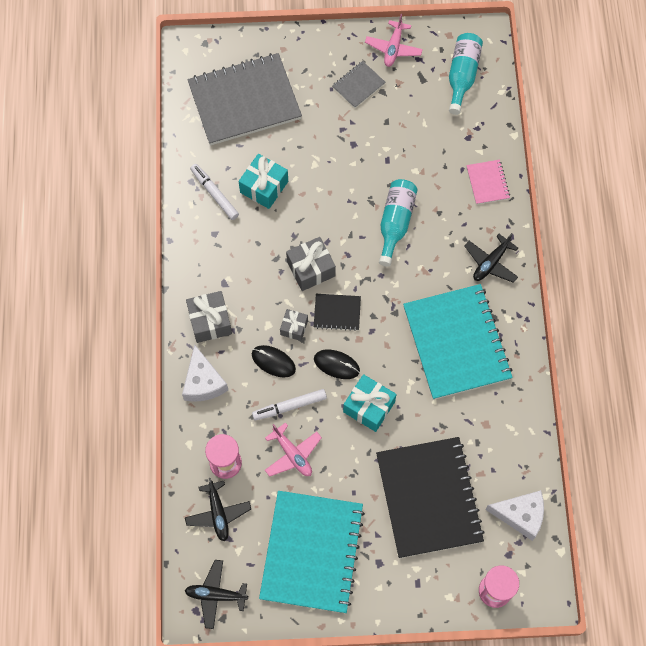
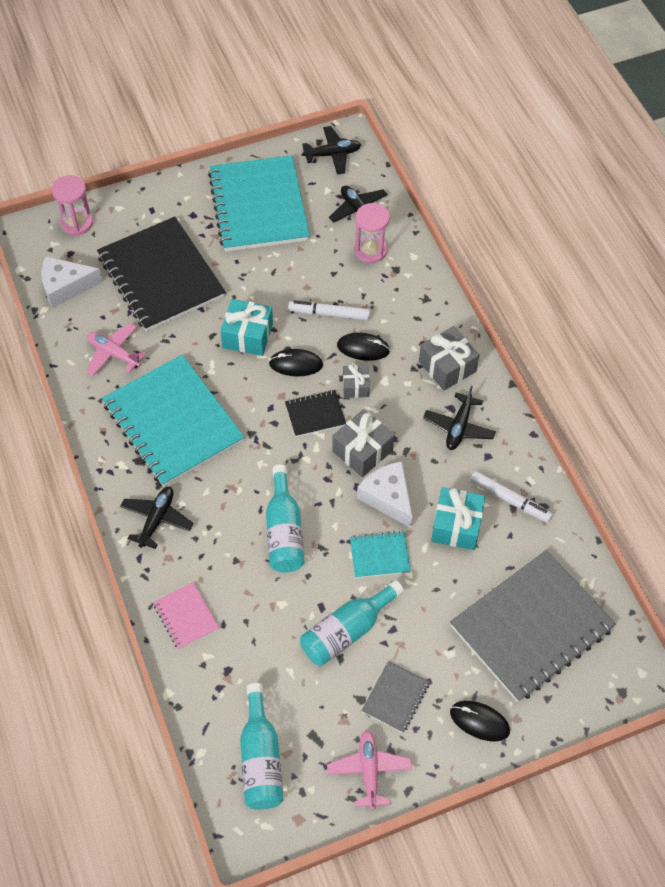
camera: 160 degrees right, 10 degrees down
(203, 382) = (426, 310): white cheese -> white cheese (388, 497)
(225, 264) = (459, 427): none -> black plane
(289, 406) = (329, 314): white marker -> white marker turned 135 degrees counterclockwise
(292, 454) = (308, 275): pink plane -> pink plane (113, 354)
(308, 54) = (479, 721): none -> black mouse
(330, 183) = (379, 555): none -> turquoise notebook
(375, 137) = (347, 631): none -> turquoise bottle

